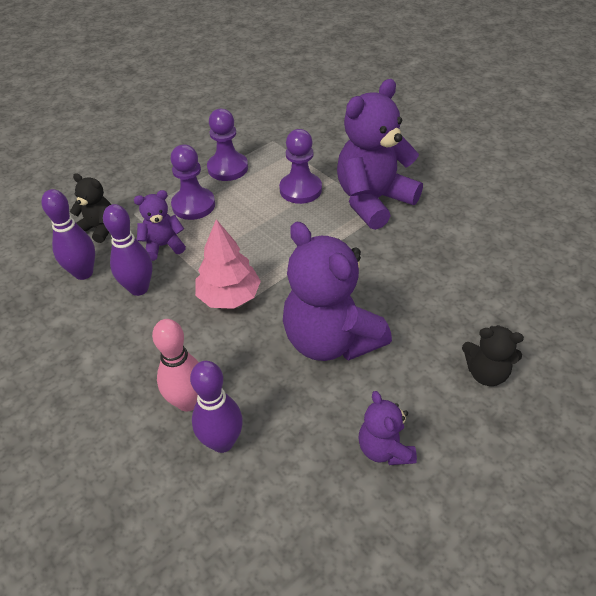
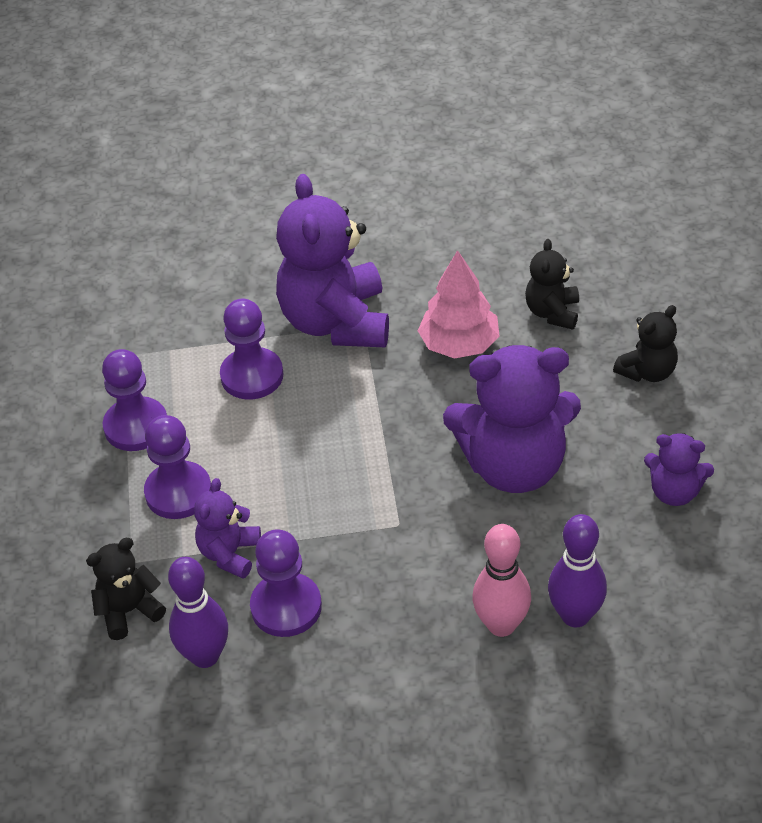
camera: 55 degrees left, 0 degrees up
(139, 288) = (286, 607): purple bowling pin -> purple pawn
(229, 297) = (376, 525): pink tree -> pink tree (459, 344)
(486, 292) = (552, 312): none -> black teddy bear

